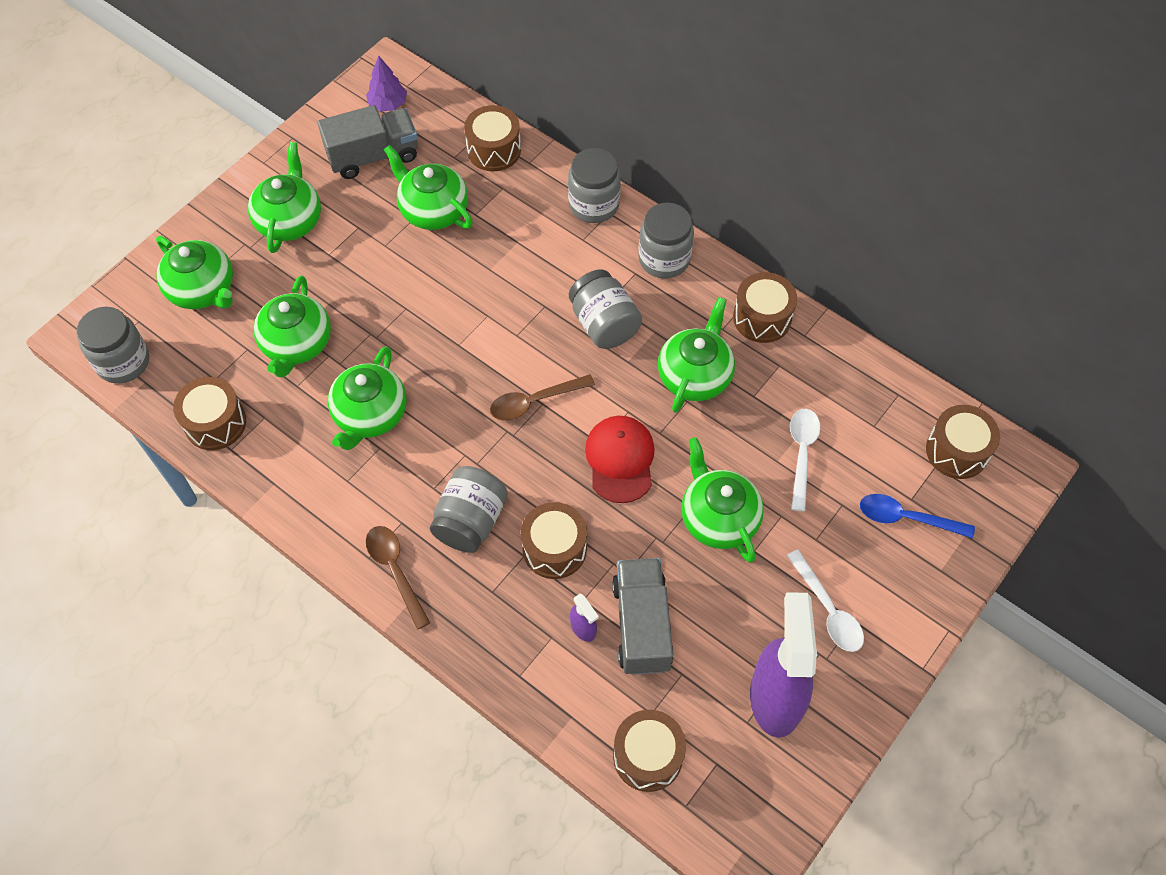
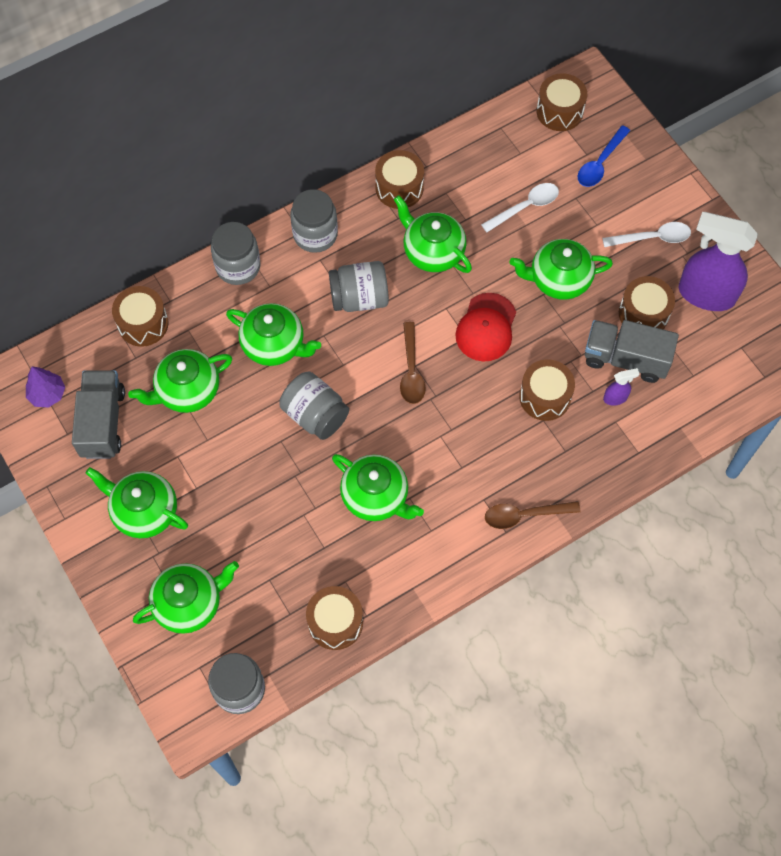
camera: 70 degrees left, 5 degrees up
(297, 344) = (282, 537): green teapot -> green teapot (274, 345)
(470, 521) = (500, 448): grey jar -> grey jar (315, 415)
(620, 460) = (486, 327): red cap -> red cap turned 90 degrees counterclockwise
(647, 756) = (723, 388): brown drum -> brown drum (643, 314)
(801, 453) = (525, 207): white spoon -> white spoon turned 120 degrees clockwise

